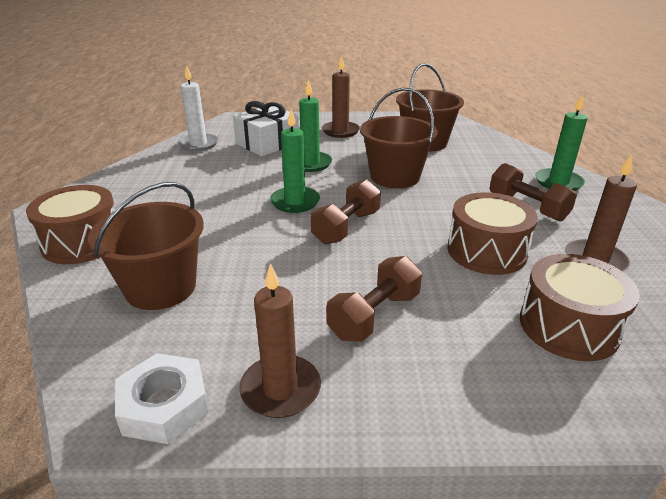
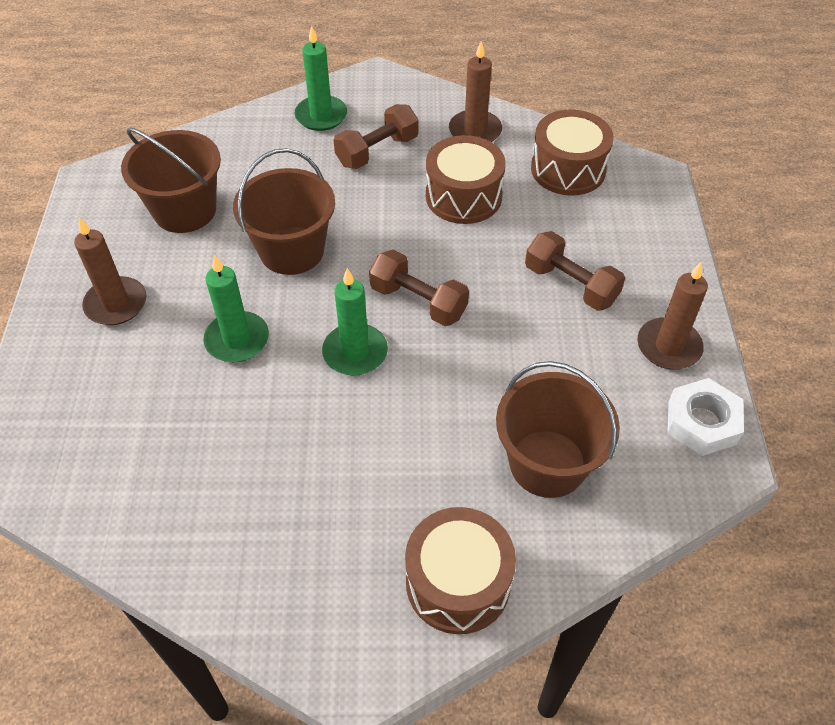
camera: 90 degrees left, 20 degrees up
(198, 144) = (128, 505): white candle -> none
(267, 143) = (147, 400): white gift -> none

